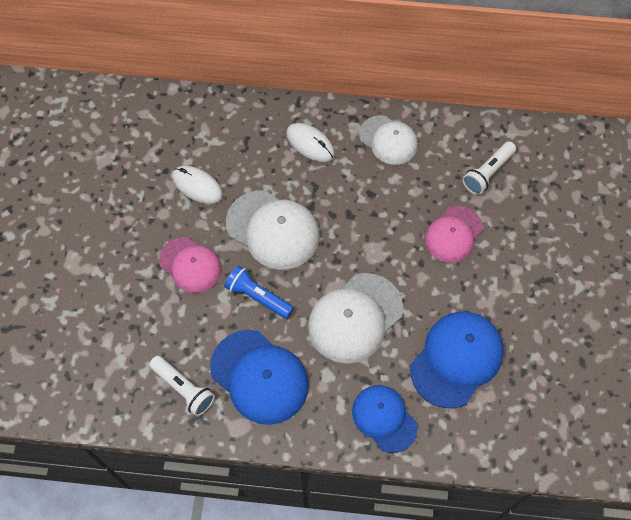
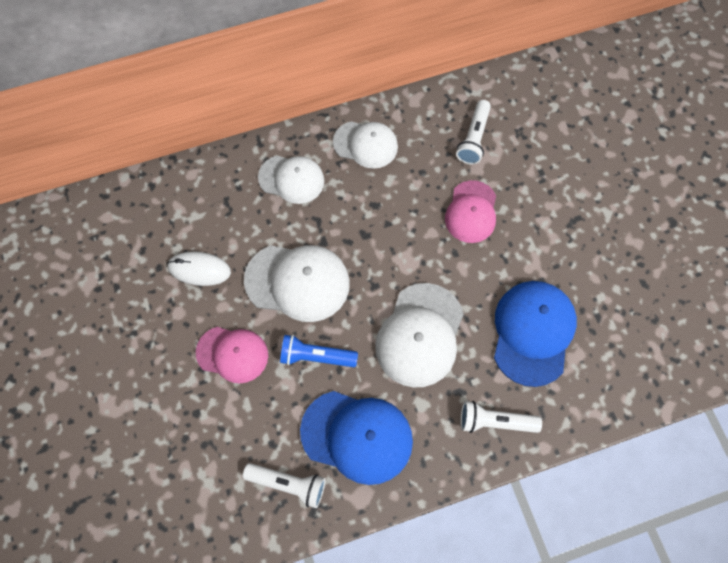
camera: 25 degrees left, 5 degrees up
(310, 144) = (291, 179): white mouse -> white cap
(384, 418) = (495, 421): blue cap -> white flashlight

